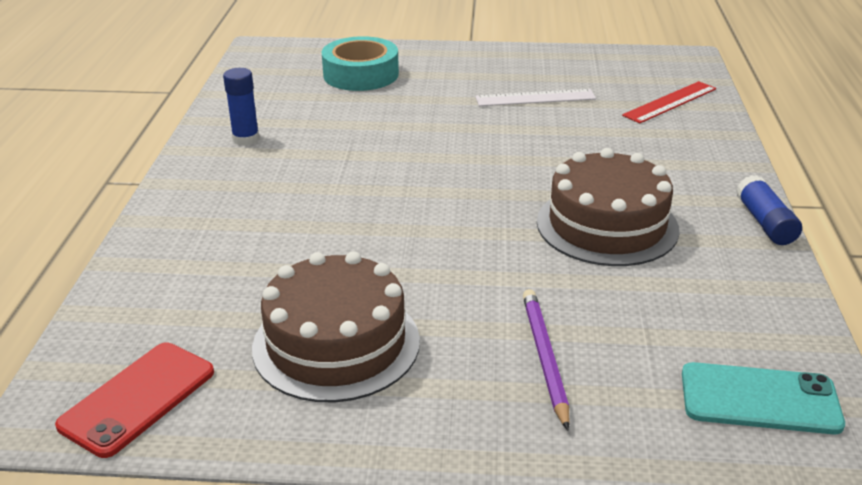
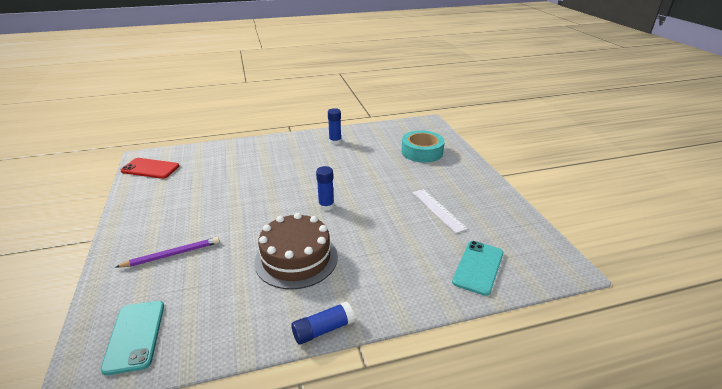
camera: 70 degrees right, 0 degrees up
(336, 343) = (182, 198): brown cake -> none
(472, 180) = (326, 206): none -> blue glue stick
(670, 102) = (478, 267): red ruler -> turquoise phone

